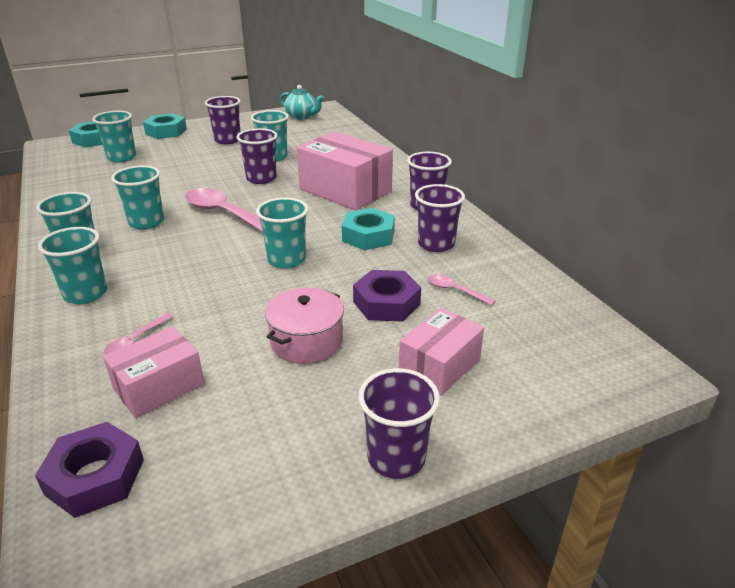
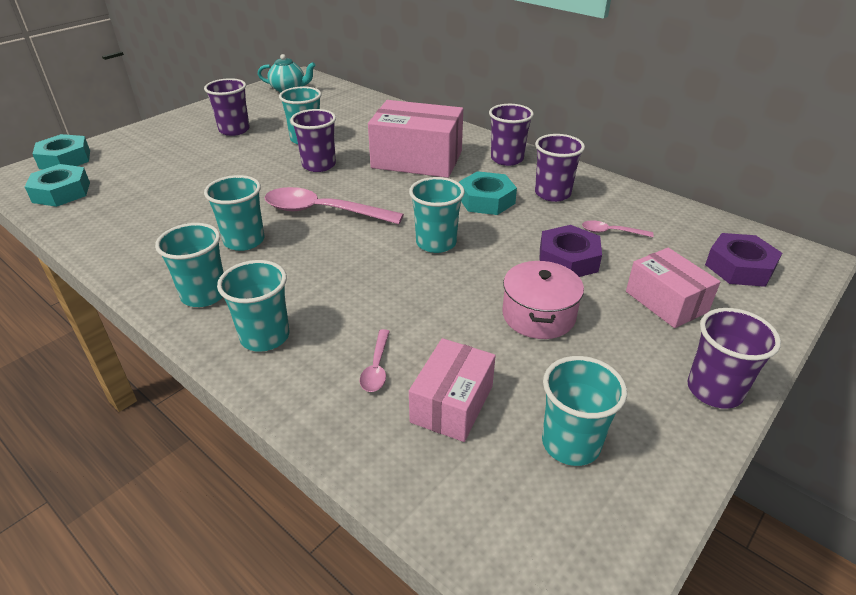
camera: 25 degrees left, 5 degrees up
(95, 477) = (489, 511): purple nut -> purple nut (739, 267)
(122, 157) = (127, 174): turquoise cup -> turquoise cup (570, 443)
(166, 132) = (149, 133): turquoise nut -> turquoise nut (61, 192)
(439, 365) = (666, 301): pink box -> pink box turned 45 degrees counterclockwise

